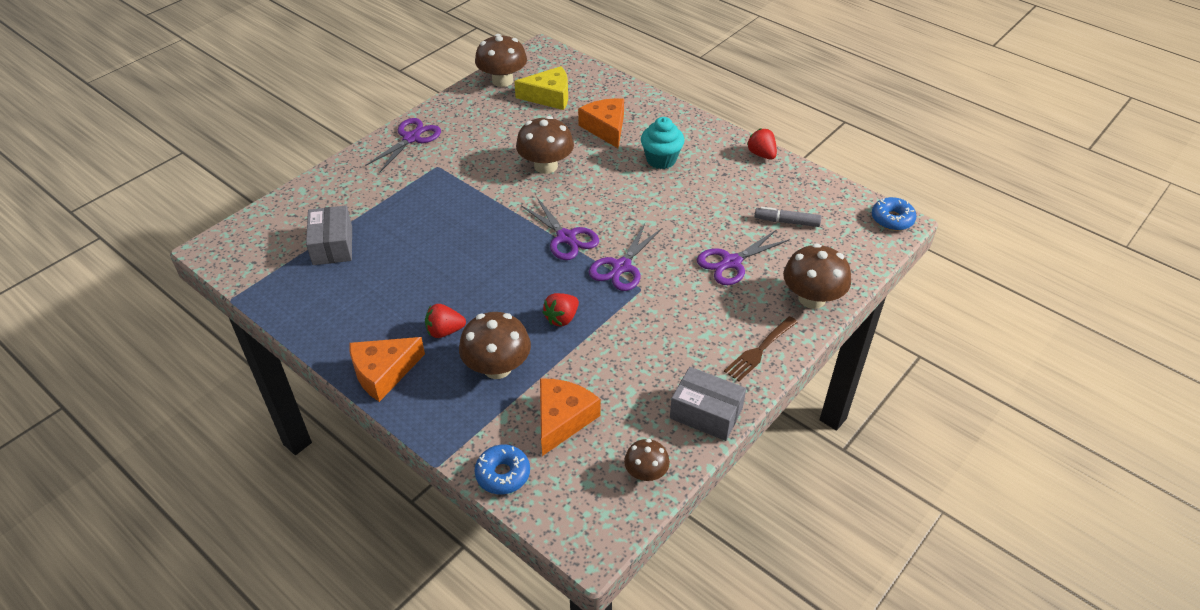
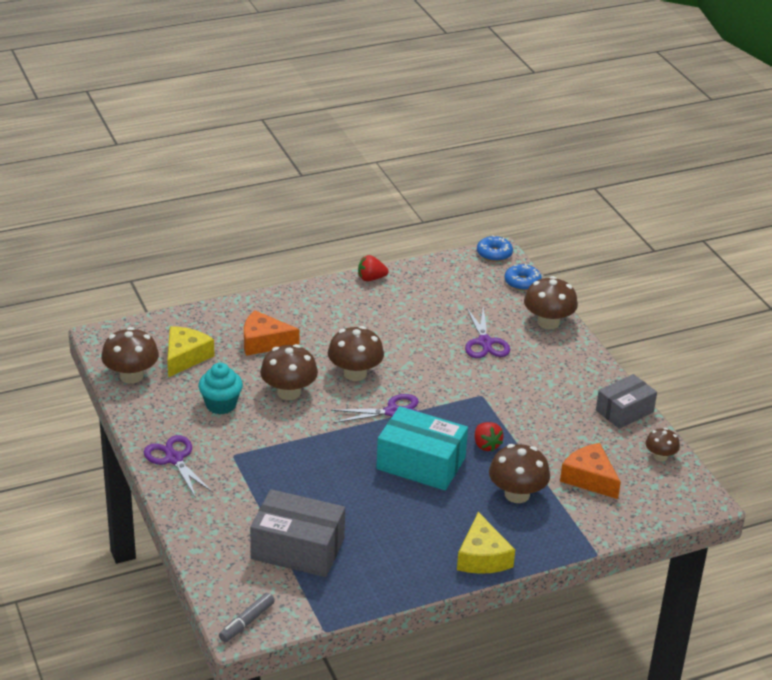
camera: 65 degrees left, 10 degrees down
(332, 245) = (297, 549): grey box -> grey box, size x1.50
(383, 372) = (482, 557): orange cheese -> yellow cheese
(444, 331) = (458, 511): red strawberry -> none
(501, 281) = (421, 463): none -> turquoise box
(503, 474) = (623, 523): blue donut -> blue donut (522, 282)
(605, 194) = (355, 373): none -> brown mushroom
(621, 267) = (450, 396): purple scissors -> none
(661, 160) = (334, 329): turquoise cupcake -> turquoise cupcake (221, 405)
(759, 350) = (582, 365): brown fork -> none
(786, 222) = (460, 300): grey marker -> grey marker (246, 622)

